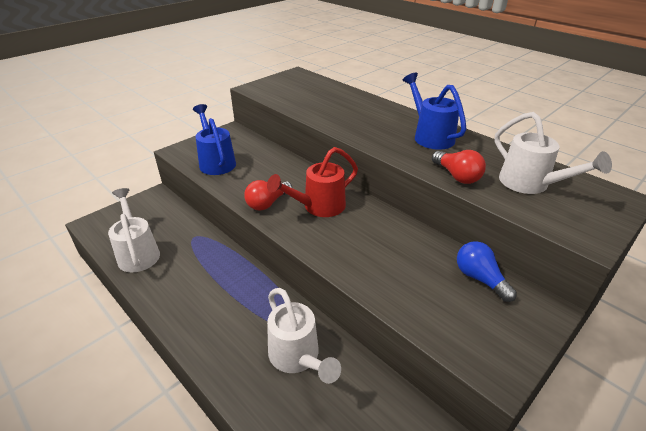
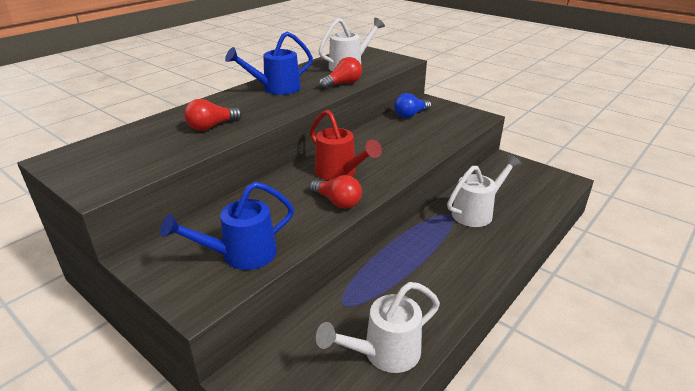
camera: 95 degrees left, 5 degrees down
(339, 112) = (212, 126): none -> red light bulb

